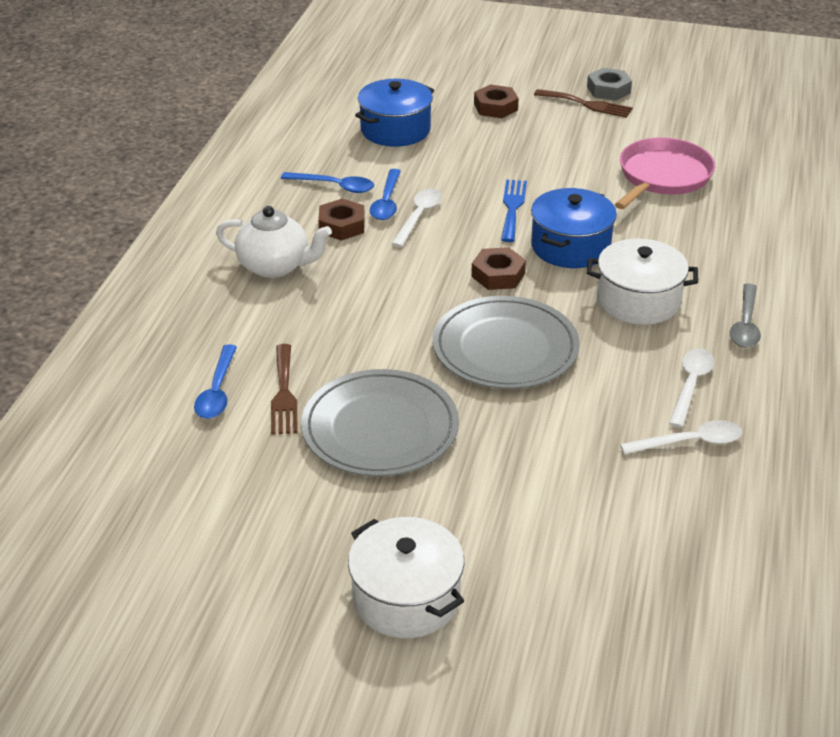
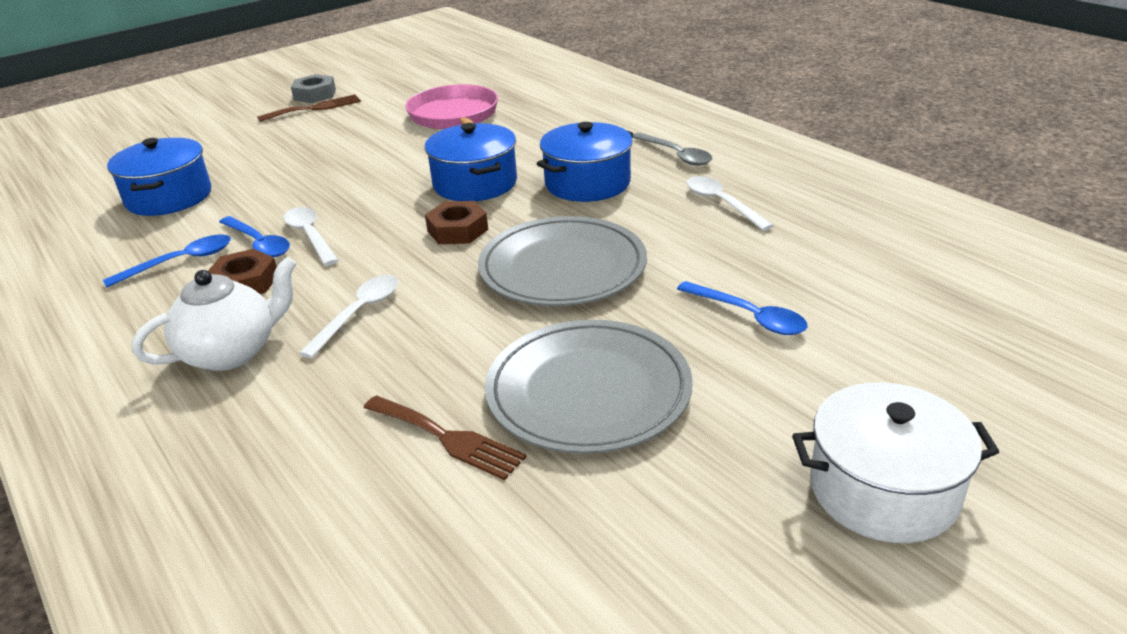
camera: 50 degrees left, 5 degrees down
(217, 391) = (372, 493): blue spoon -> blue spoon (749, 316)
(495, 107) = (239, 142): brown nut -> none
(512, 207) = (381, 187): blue fork -> none
(638, 300) = (587, 183): white pot -> blue pot
(689, 442) = (793, 232): white spoon -> white spoon (359, 314)

